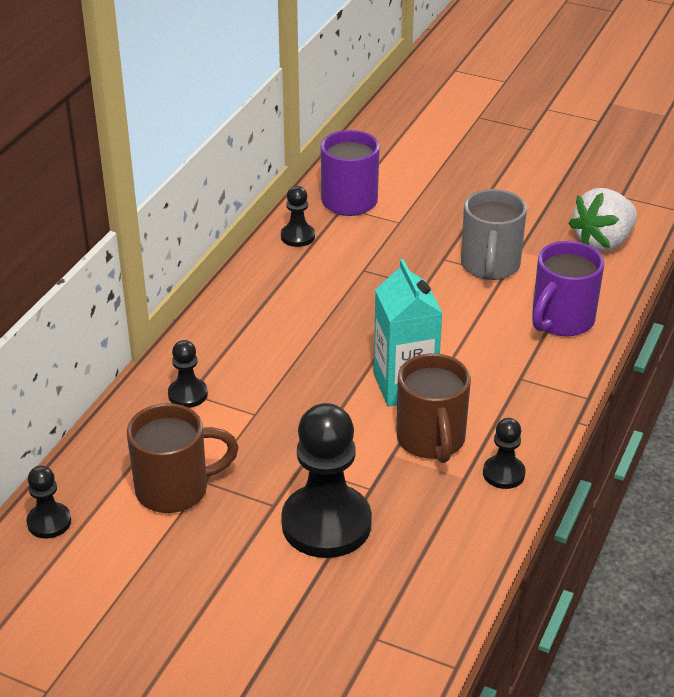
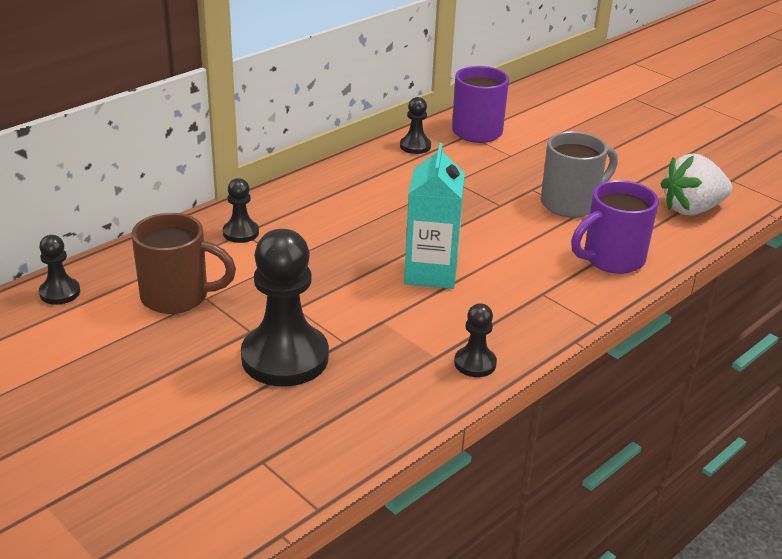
camera: 20 degrees right, 5 degrees down
(431, 440) = (425, 319): brown mug -> none
(490, 266) = (571, 204): grey mug -> grey mug turned 150 degrees counterclockwise

